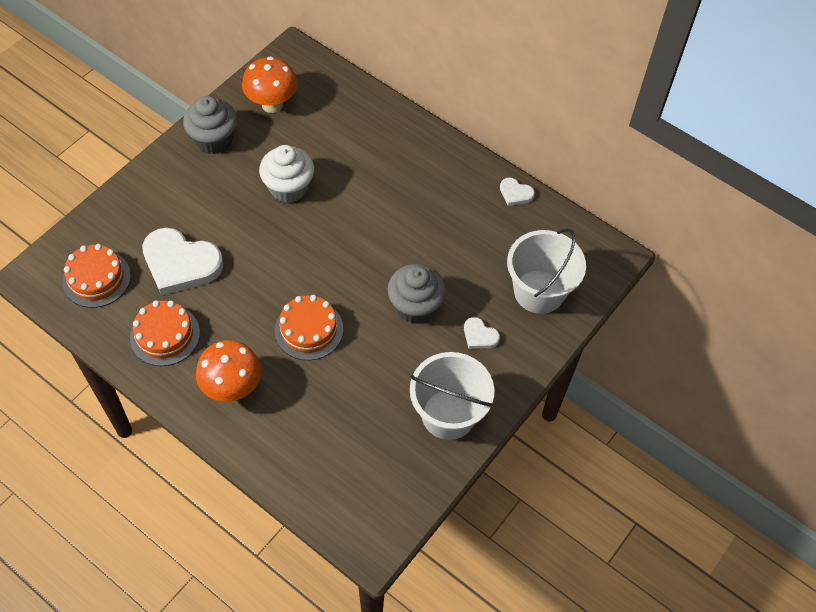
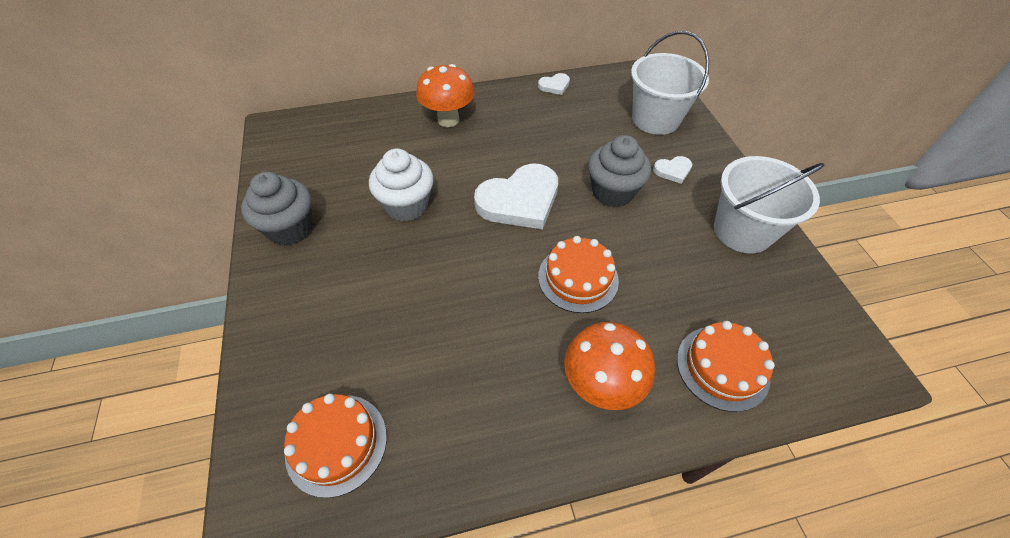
camera: 50 degrees left, 5 degrees down
(165, 335) = (480, 413): orange cake -> orange cake (722, 367)
(180, 264) = (402, 342): white heart -> white heart (519, 201)
(272, 104) = (307, 168): orange mushroom -> orange mushroom (448, 120)

